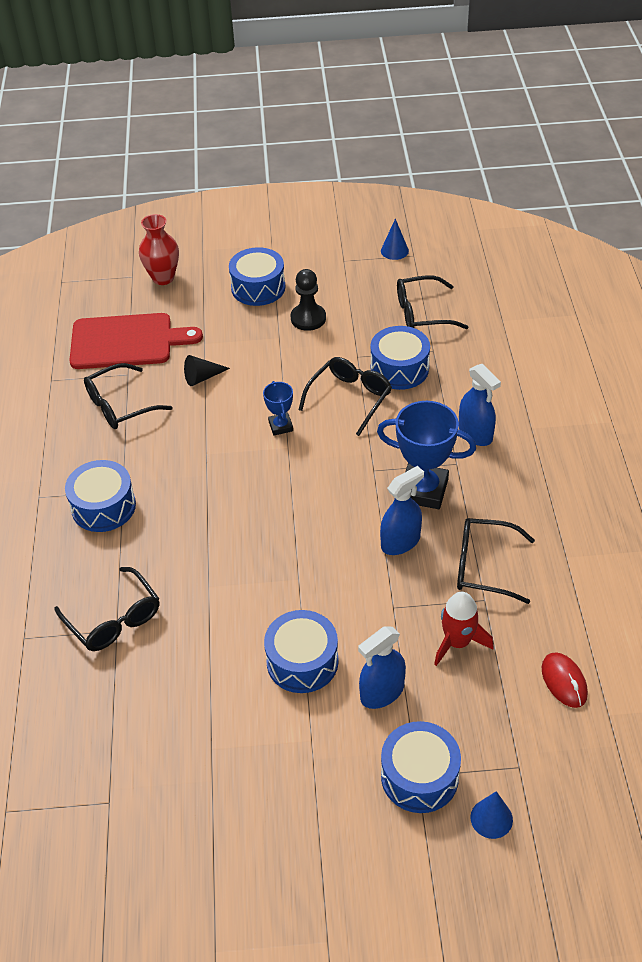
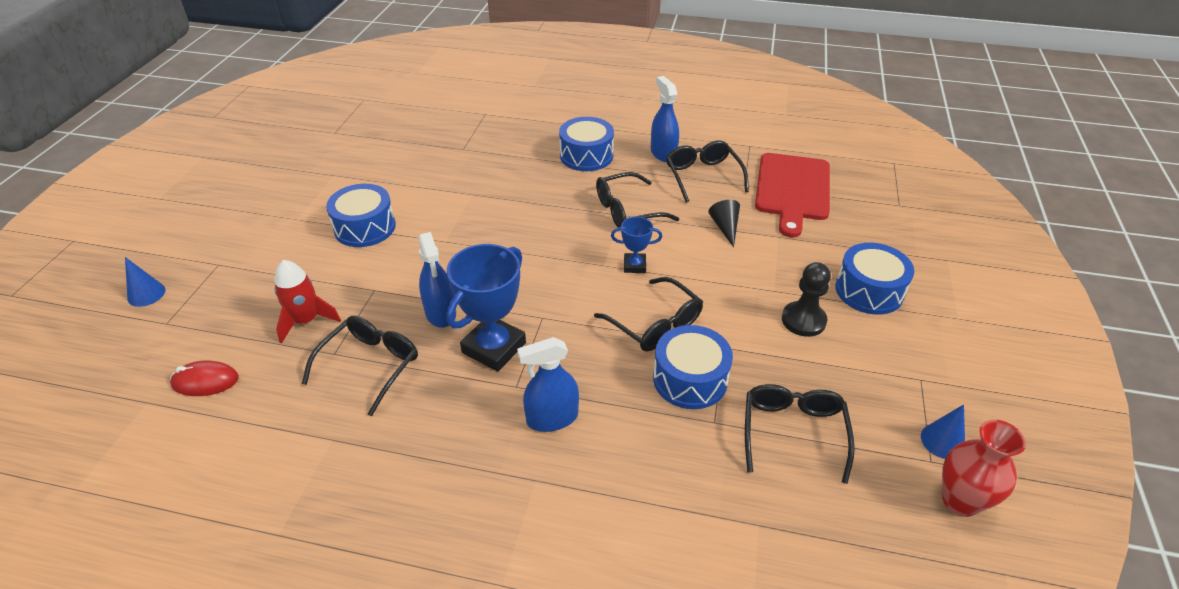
camera: 105 degrees right, 5 degrees down
(114, 619) = (473, 149): black glasses -> black glasses (627, 210)
(163, 278) = (894, 224): red vase -> red vase (960, 501)
(382, 692) = (301, 263): blue spray bottle -> blue spray bottle (663, 153)
(419, 776) = (216, 265): blue drum -> none

